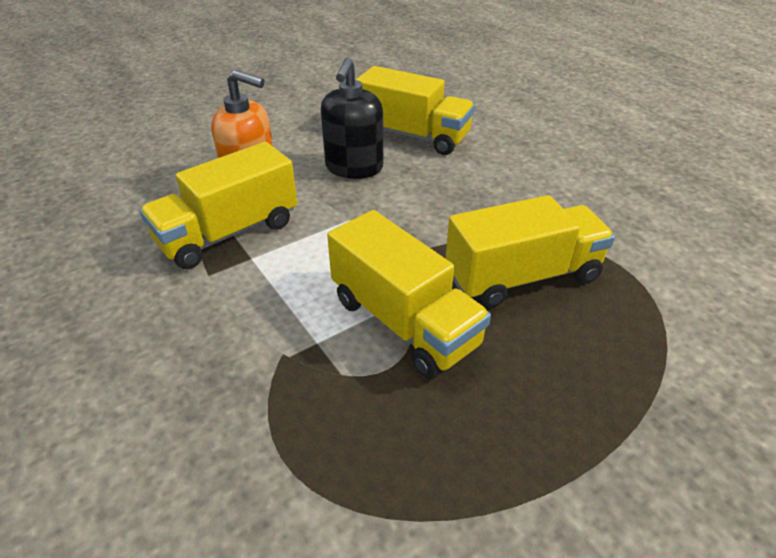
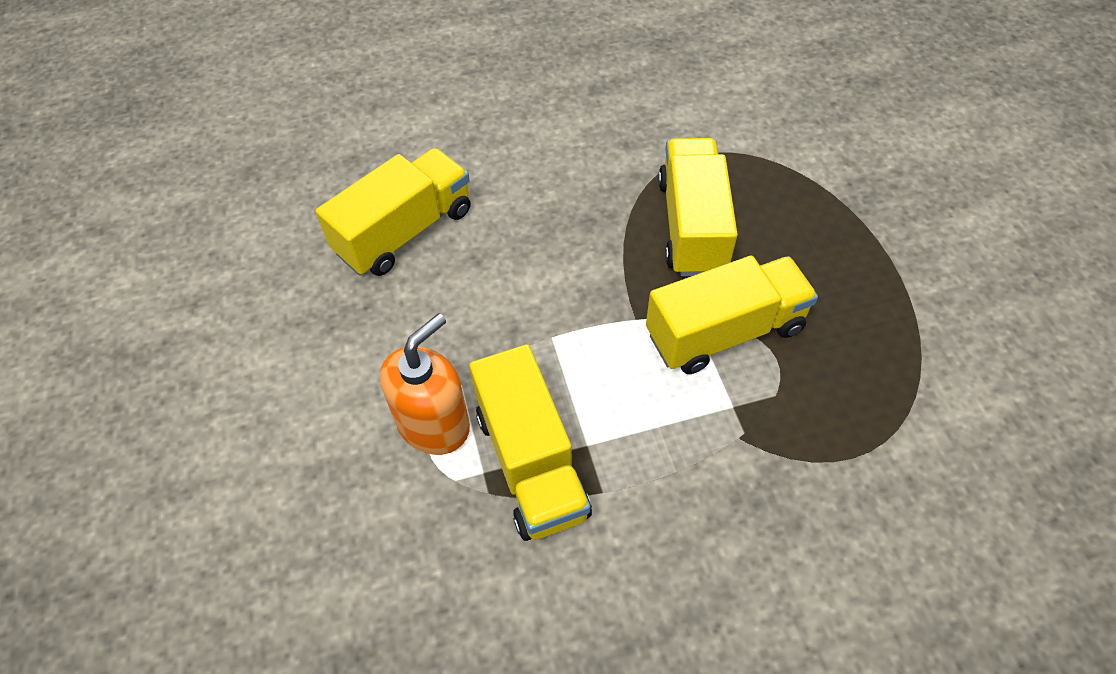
camera: 70 degrees left, 15 degrees up
(354, 168) = (448, 308): black soap dispenser -> none

